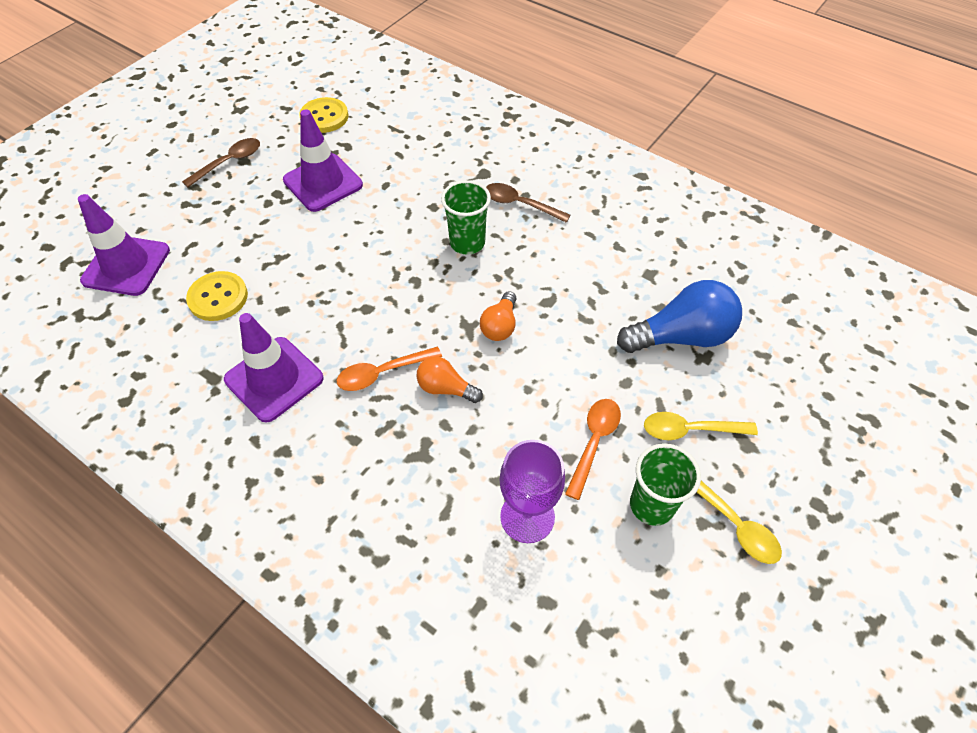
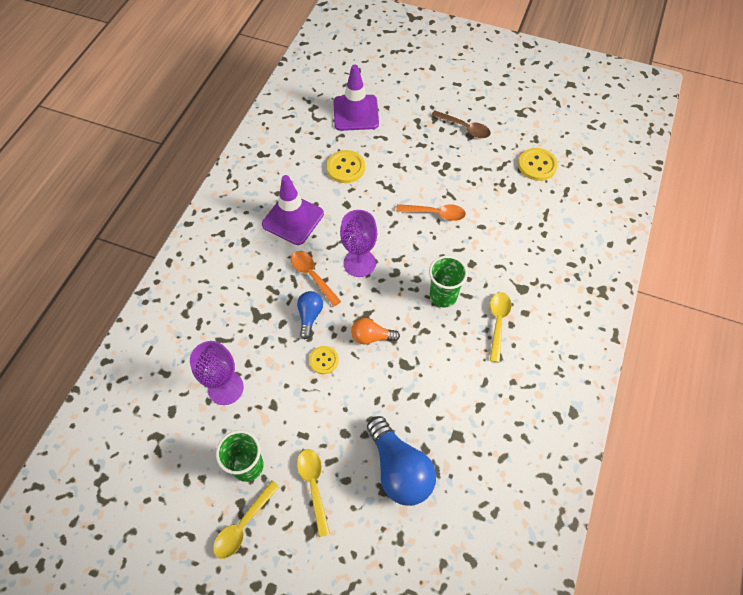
camera: 75 degrees right, 5 degrees up
(323, 183) = (467, 188): purple traffic cone -> none
(384, 315) = (359, 263): none -> purple goblet
(445, 388) = (310, 316): orange light bulb -> blue light bulb
(518, 385) = (323, 360): none -> yellow button
(520, 204) = (498, 323): brown spoon -> yellow spoon
(594, 442) = (288, 419): orange spoon -> orange spoon (435, 213)

